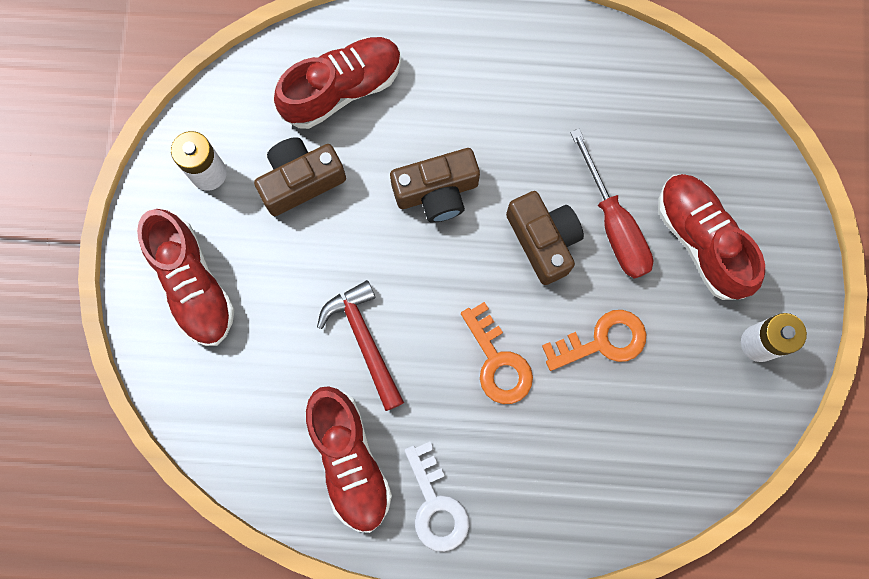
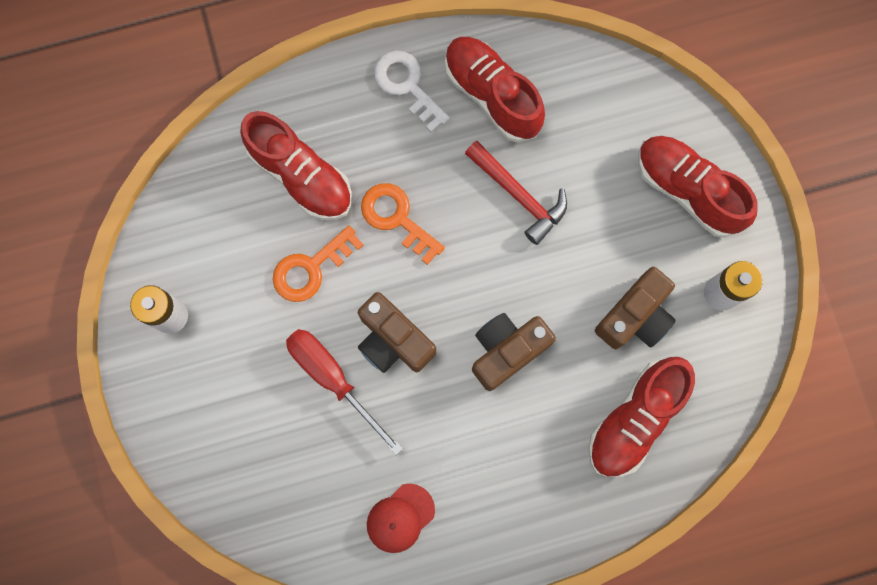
camera: 160 degrees right, 0 degrees up
(591, 79) = (400, 518): none -> red cap
(701, 240) = (248, 393): red shoe -> red shoe (301, 176)

